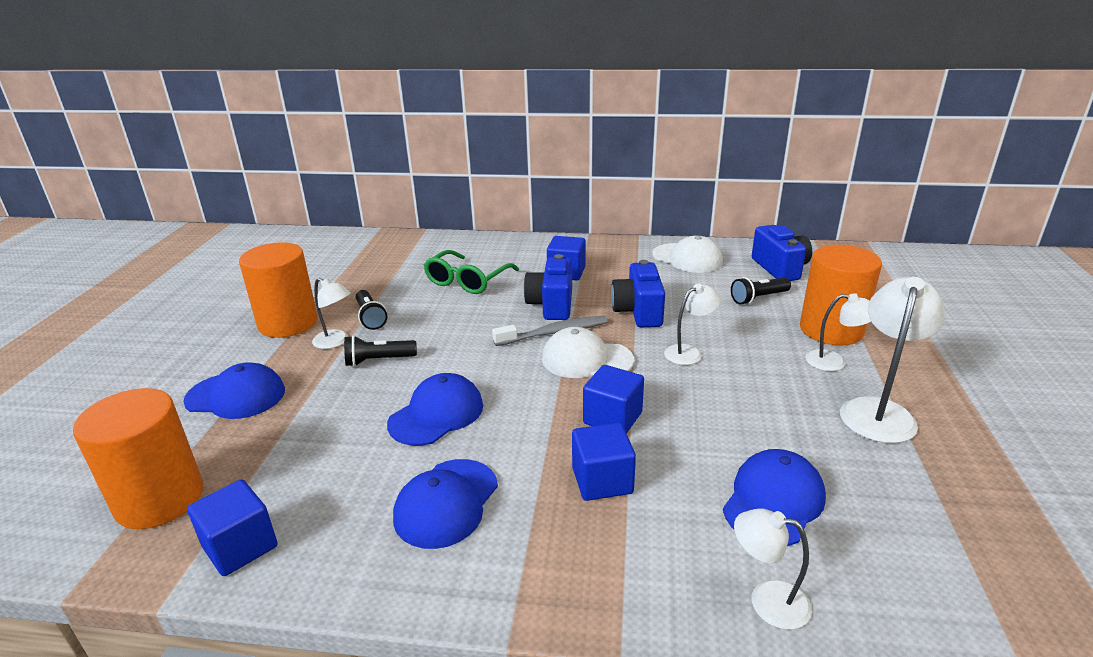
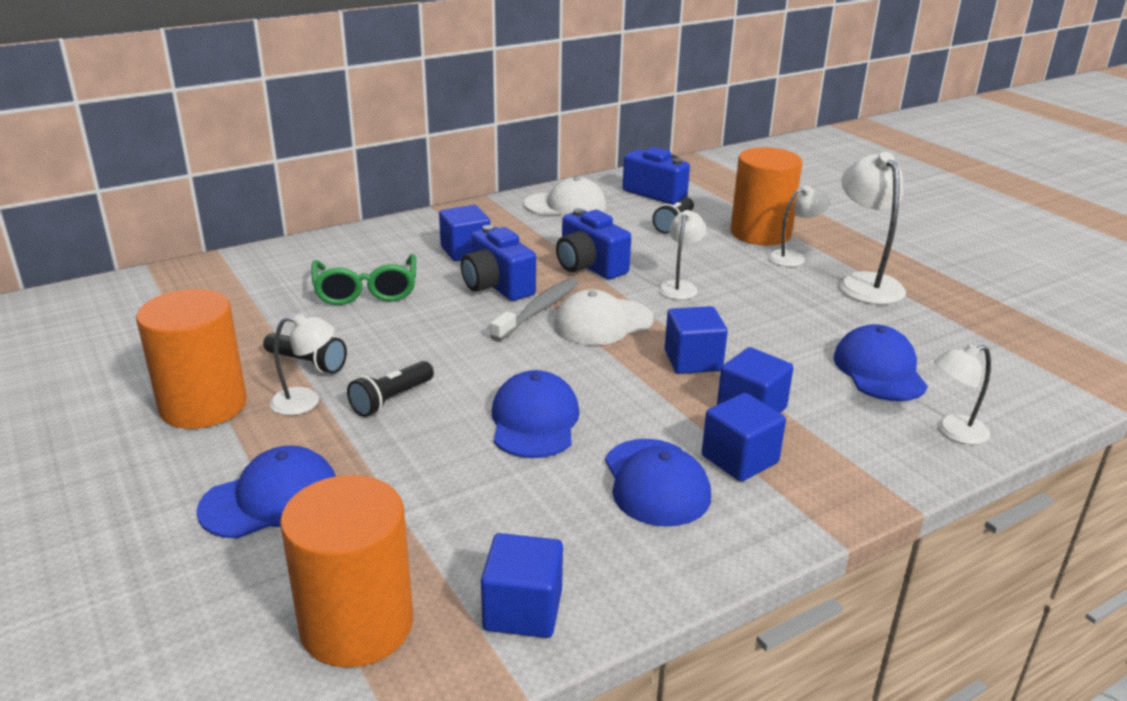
camera: 40 degrees left, 0 degrees up
(532, 518) = (739, 459): none -> blue cube

